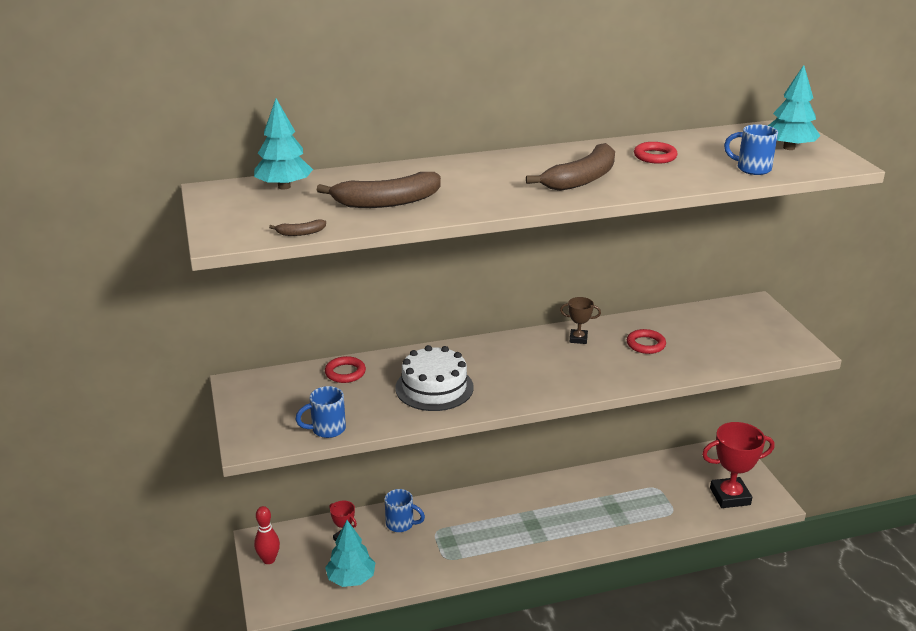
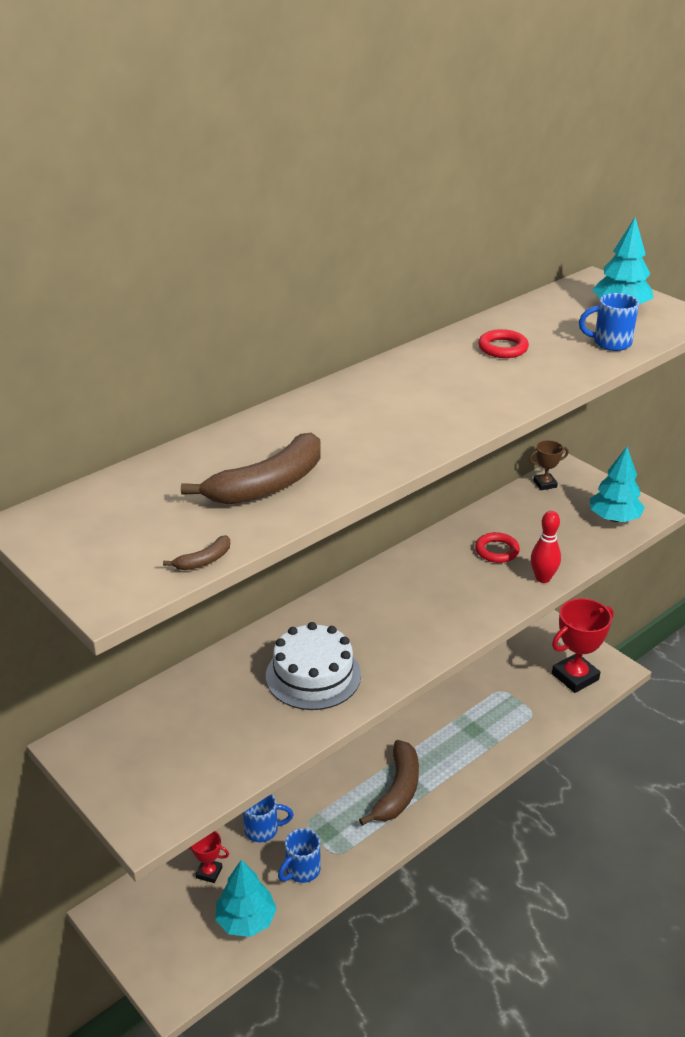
camera: 25 degrees left, 5 degrees up
(269, 560) = (134, 934): red bowling pin -> red bowling pin (543, 578)
(284, 186) = (119, 493): turquoise tree -> turquoise tree (614, 518)
(327, 429) = (227, 773): blue mug -> blue mug (301, 871)
(345, 373) = (196, 688): red ring -> none
(578, 339) = (425, 564): brown trophy -> brown trophy (545, 484)
(581, 179) = (455, 397): brown banana -> brown banana (397, 790)

